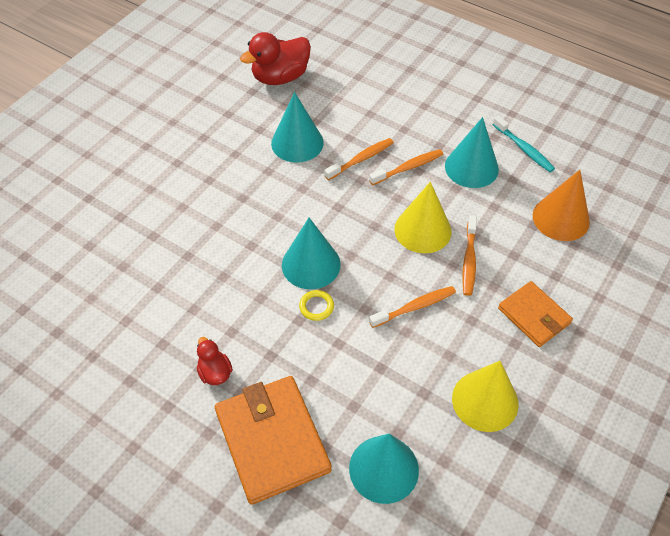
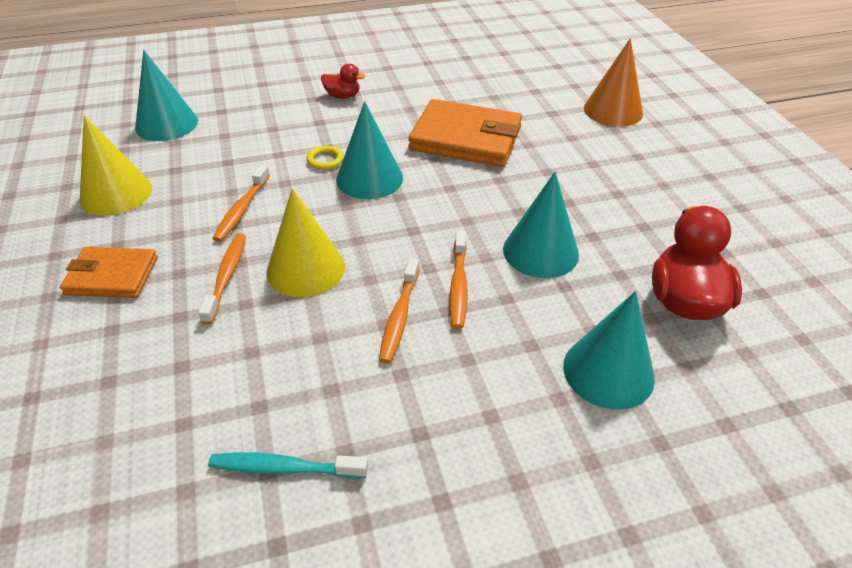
camera: 130 degrees right, 10 degrees down
(272, 441) = (260, 95): orange wallet -> orange wallet (466, 138)
(469, 260) = (226, 276): orange toothbrush -> orange toothbrush turned 45 degrees clockwise
(471, 167) = (328, 377): turquoise cone -> turquoise cone (608, 371)
(561, 218) = (149, 402): orange cone -> orange cone (613, 110)

